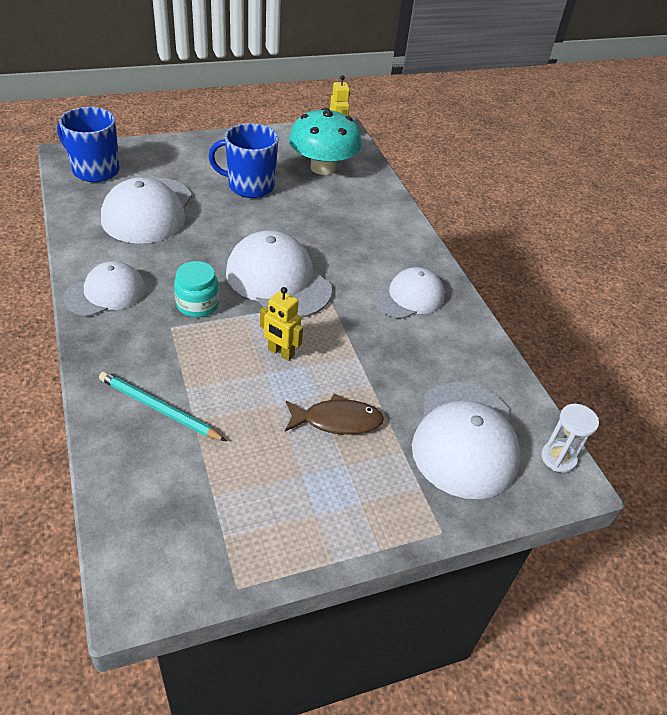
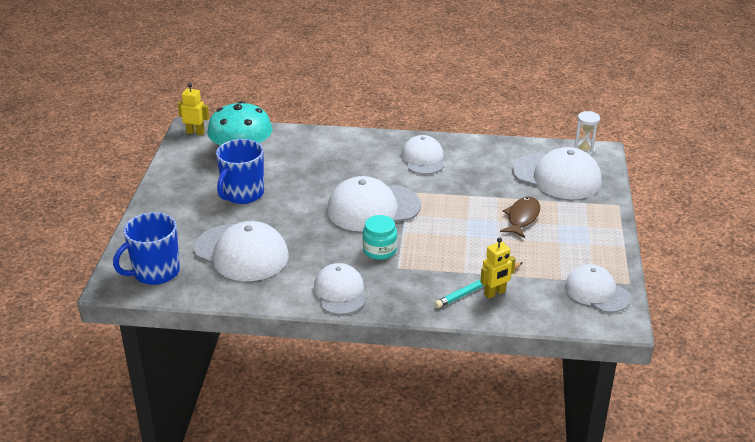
camera: 60 degrees left, 10 degrees down
(197, 547) = (597, 292): none -> white cap
(280, 353) = (450, 225): yellow robot -> yellow robot (495, 293)

